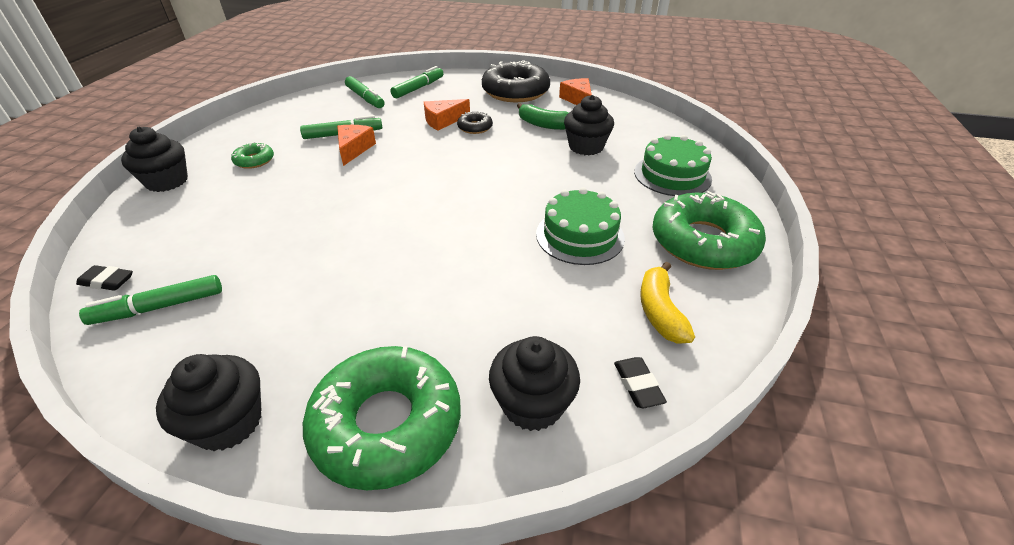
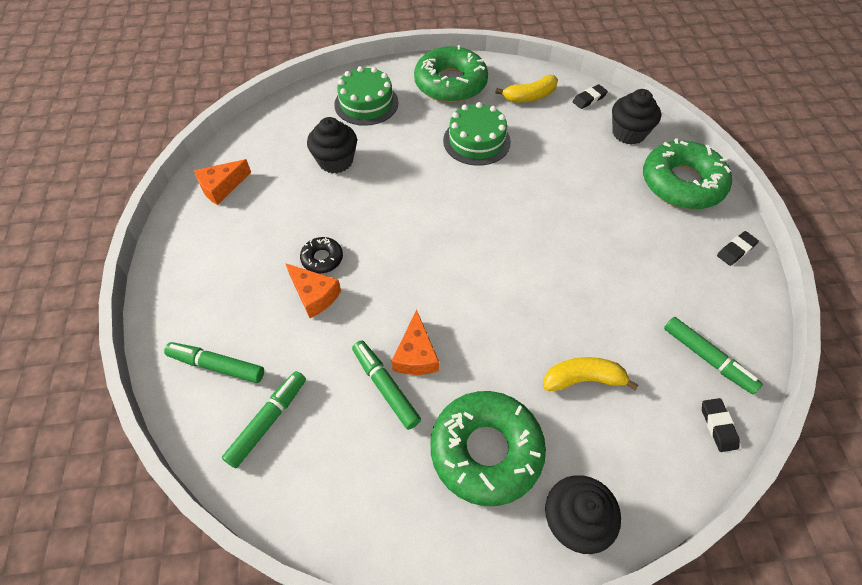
camera: 110 degrees left, 15 degrees up
(229, 422) = (735, 250): black cupcake -> black eraser
(244, 218) = (583, 379): none -> yellow banana
(254, 160) = (486, 451): green donut -> green donut, size x2.17
(354, 149) = (416, 355): orange cheese -> orange cheese turned 75 degrees counterclockwise
(515, 91) = (208, 250): black donut -> none
(544, 124) = (296, 202): green banana -> none

